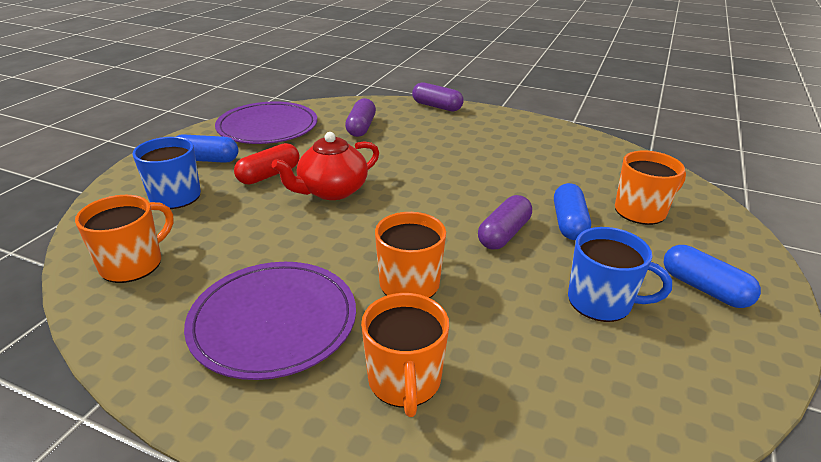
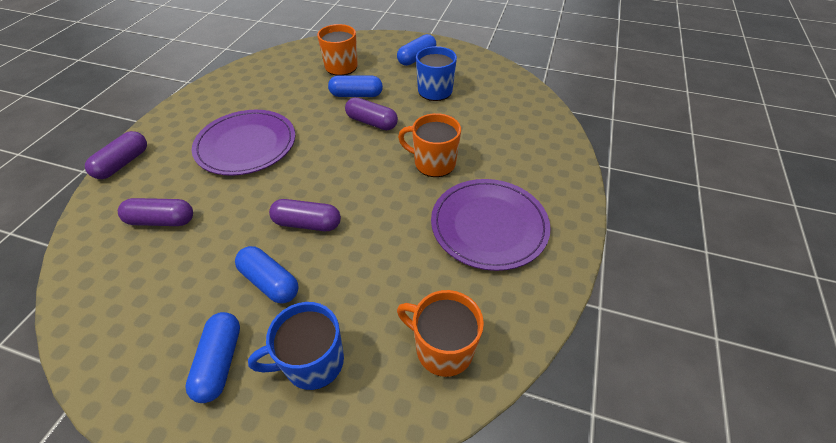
camera: 95 degrees left, 15 degrees up
(267, 127) = (129, 318): purple plate -> purple plate (246, 145)
(269, 175) = (270, 282): red capsule -> blue capsule
(331, 191) = (307, 223): red teapot -> purple capsule
(404, 381) = (518, 160): orange mug -> none

